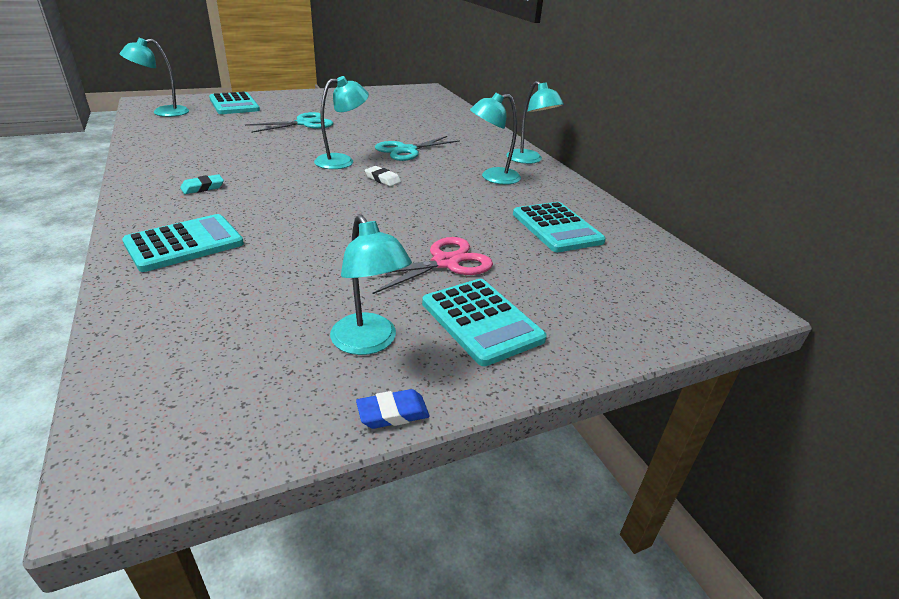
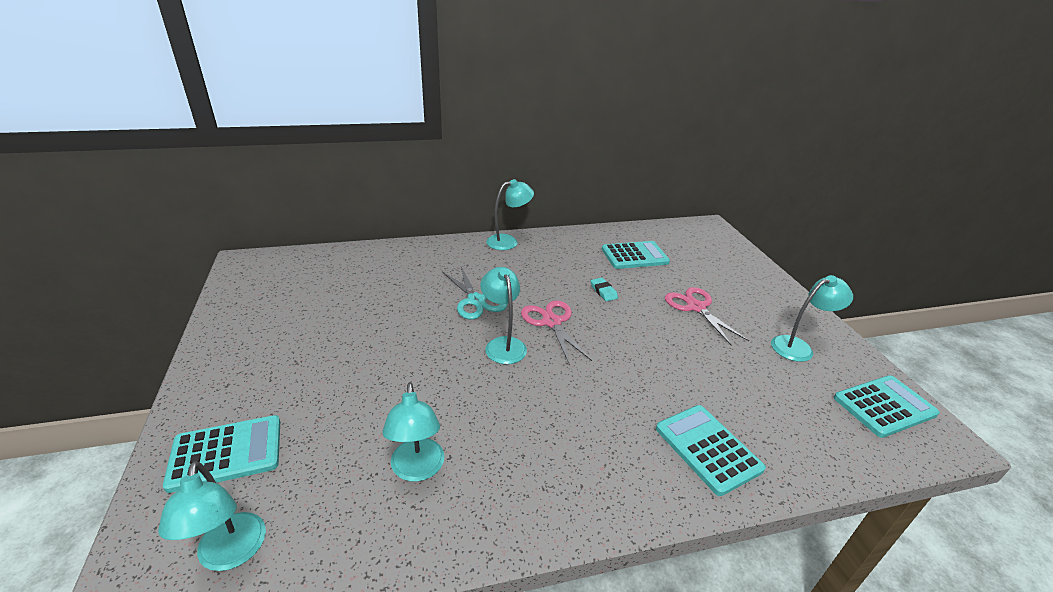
camera: 80 degrees left, 0 degrees up
(203, 187) = (578, 451): turquoise eraser -> turquoise eraser (603, 291)
(304, 123) = (361, 371): turquoise scissors -> none
(382, 179) = (551, 322): white eraser -> pink scissors
(393, 413) = (850, 343): blue eraser -> none
(481, 321) = (758, 304): turquoise calculator -> turquoise calculator (884, 406)
(493, 177) = (547, 265): turquoise lamp -> turquoise lamp (417, 470)

